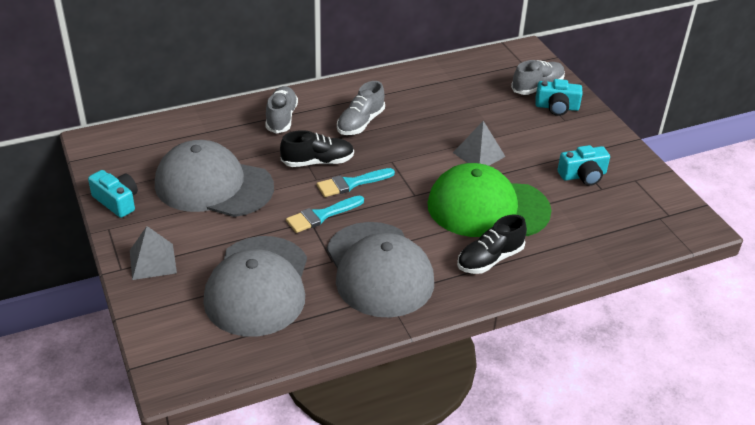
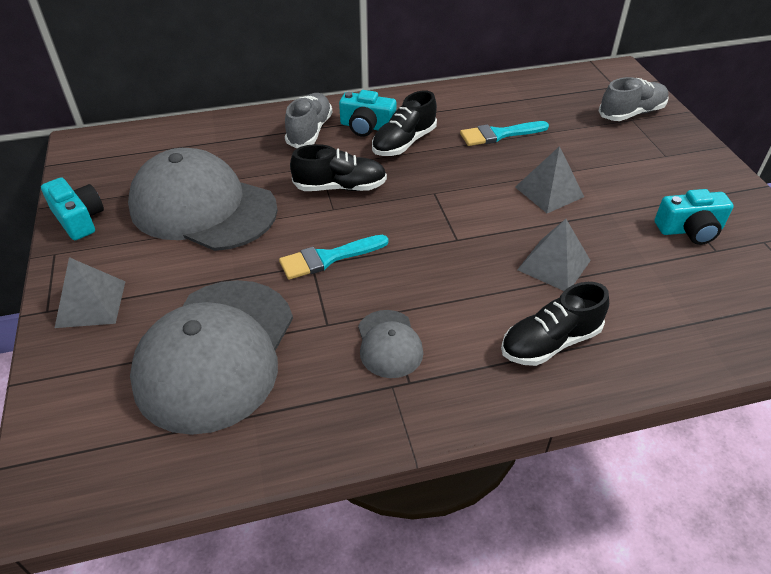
camera: 10 degrees right, 5 degrees up
(351, 183) = (377, 218): turquoise brush -> turquoise brush (499, 134)
(360, 123) = (404, 143): grey shoe -> black shoe
(379, 269) = (389, 344): grey cap -> grey cap, size x0.46
(487, 207) = (554, 265): green cap -> grey pyramid
(557, 107) = (655, 139): turquoise camera -> turquoise camera (367, 126)

